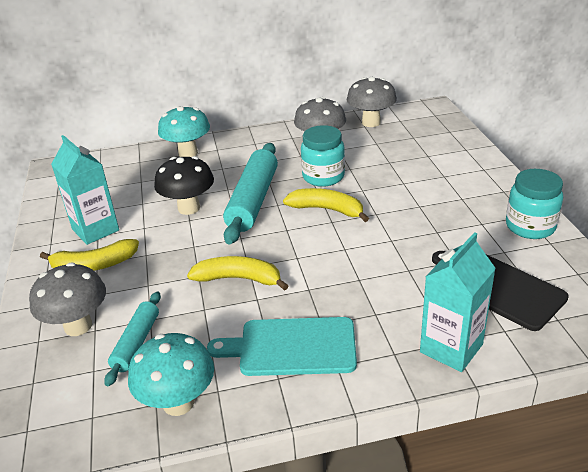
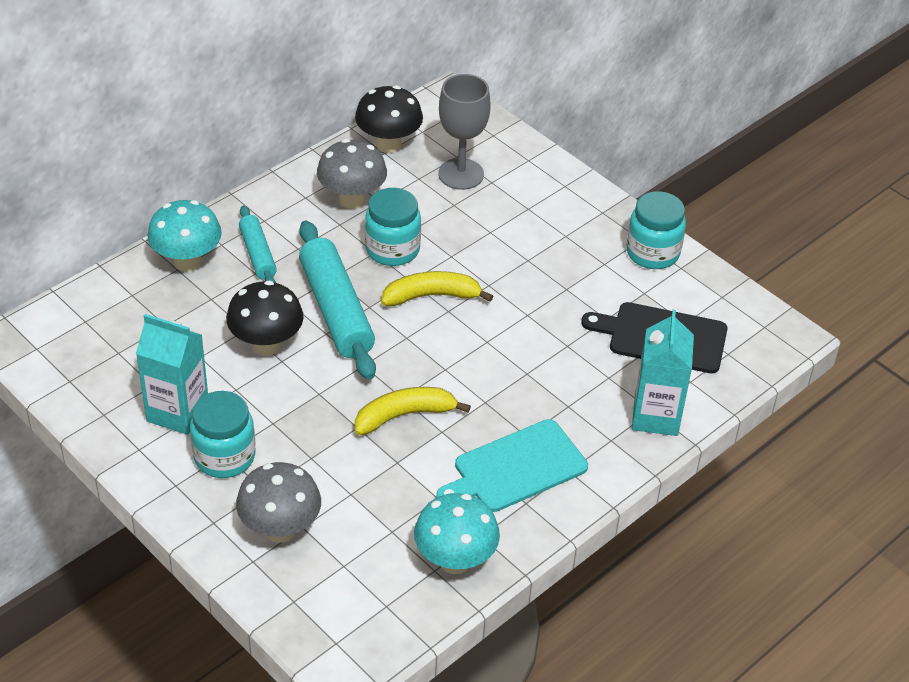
camera: 35 degrees left, 10 degrees up
(94, 265) = (224, 457): yellow banana -> turquoise jar
(136, 343) = (360, 522): turquoise rolling pin -> turquoise rolling pin (257, 254)
(371, 122) = (388, 144): grey mushroom -> black mushroom
(408, 147) = (461, 174): none -> grey goblet

